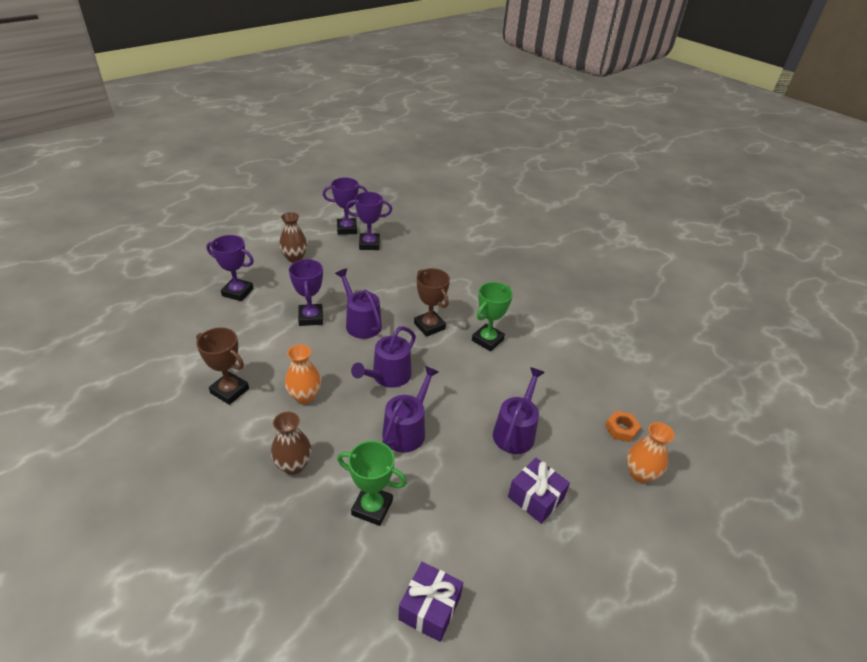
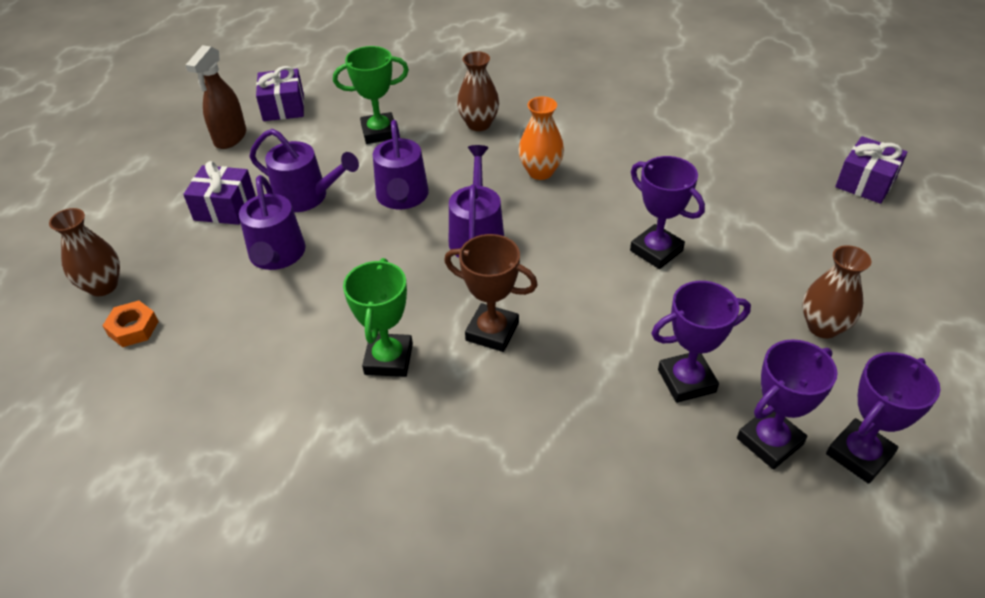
camera: 150 degrees right, 5 degrees up
(163, 290) = (865, 183): none -> purple gift
(230, 391) = (616, 140): brown trophy -> none
(237, 292) = (791, 229): purple trophy -> purple trophy (686, 381)
(361, 323) = (586, 280): purple watering can -> purple watering can (306, 196)
(501, 590) = (230, 138): none -> brown spray bottle
(640, 473) = (103, 286): orange vase -> brown vase

